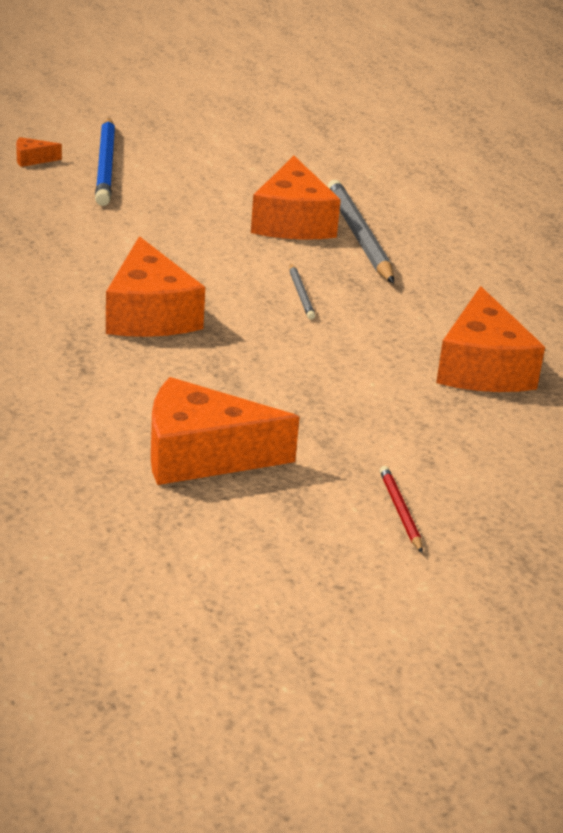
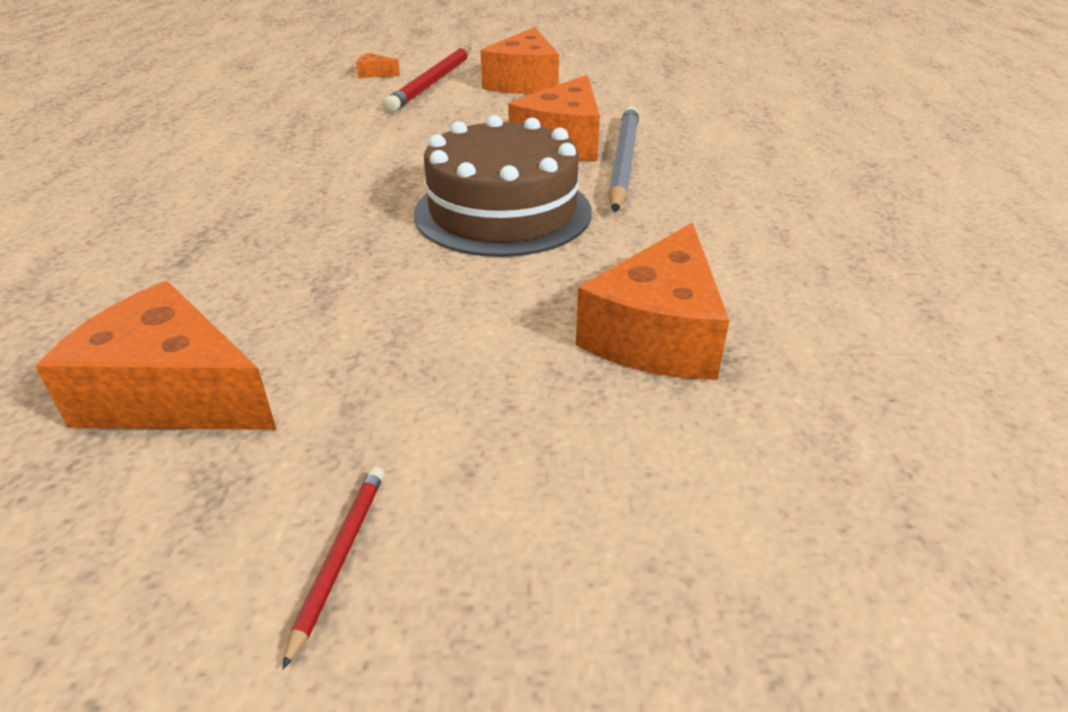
camera: 25 degrees right, 5 degrees up
(105, 165) = (433, 82): blue pencil -> red pencil
(149, 314) = (318, 212): orange cheese -> orange cheese (524, 82)
(301, 294) = (503, 212): grey pencil -> brown cake

